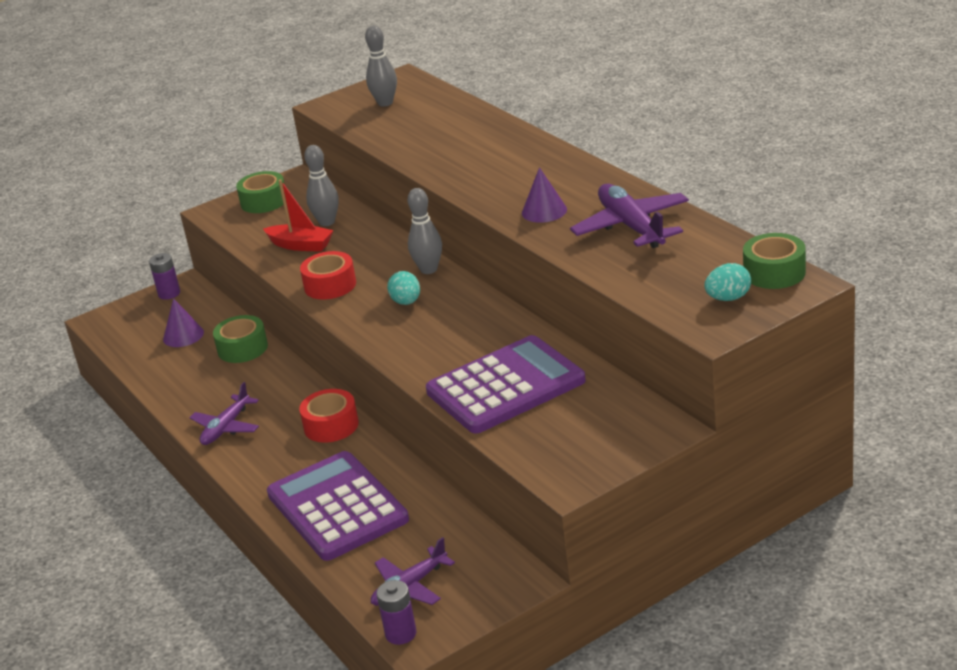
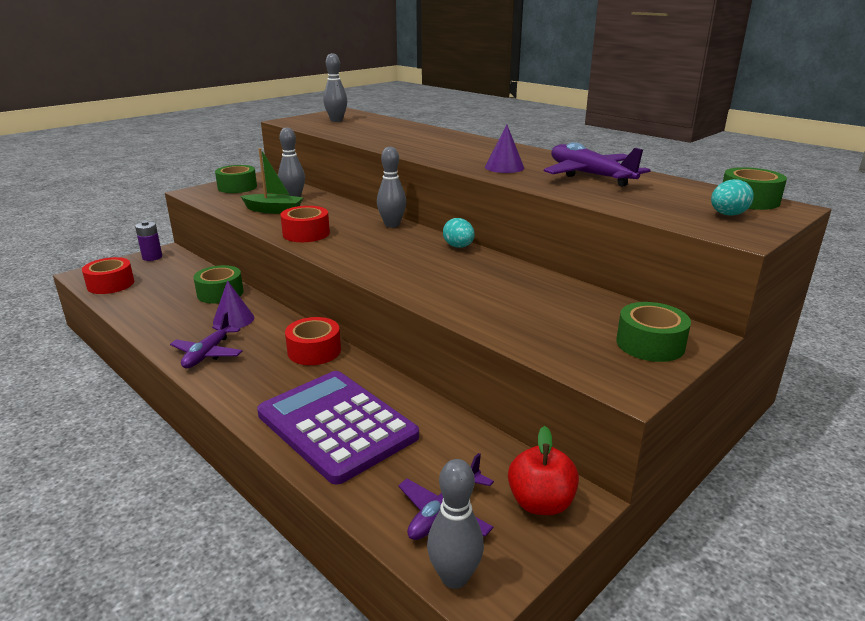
camera: 15 degrees left, 5 degrees down
(126, 335) = (111, 284): none -> red tape
(183, 335) = (164, 284): purple cone -> purple cone (233, 319)
(301, 245) = (274, 210): red boat -> green boat
(401, 633) = (454, 577): purple battery -> grey bowling pin
(406, 302) = (380, 244): turquoise egg -> turquoise egg (458, 247)
(493, 581) = (540, 503): none -> red apple
(505, 386) = (506, 302): purple calculator -> none
(617, 438) = (650, 344): none -> green tape

